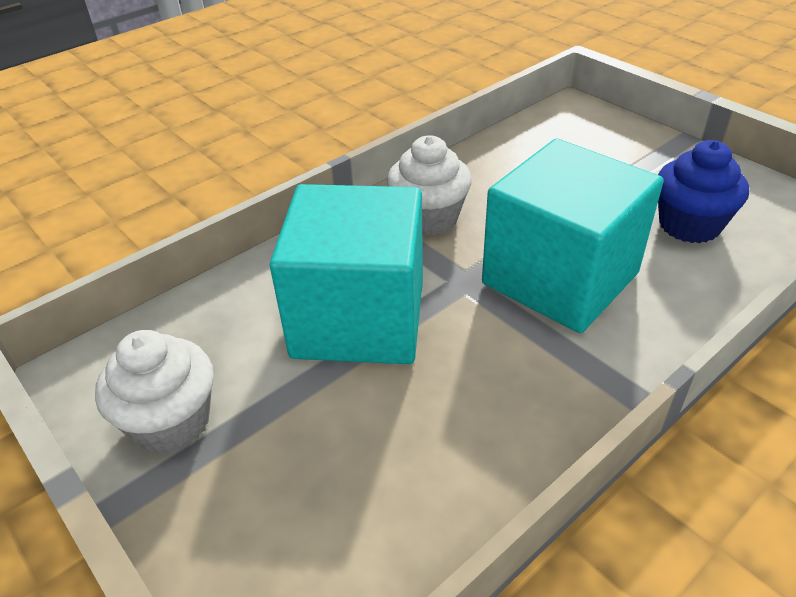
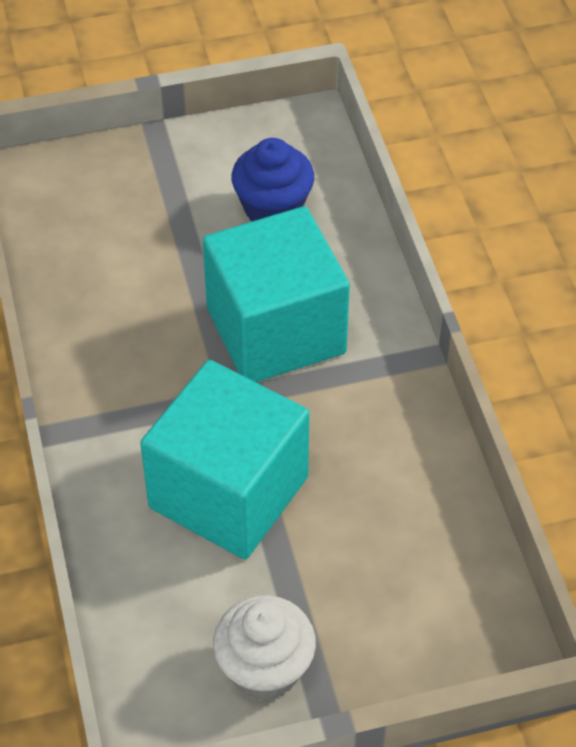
camera: 65 degrees left, 10 degrees up
(429, 218) = (126, 381): white cupcake -> none

